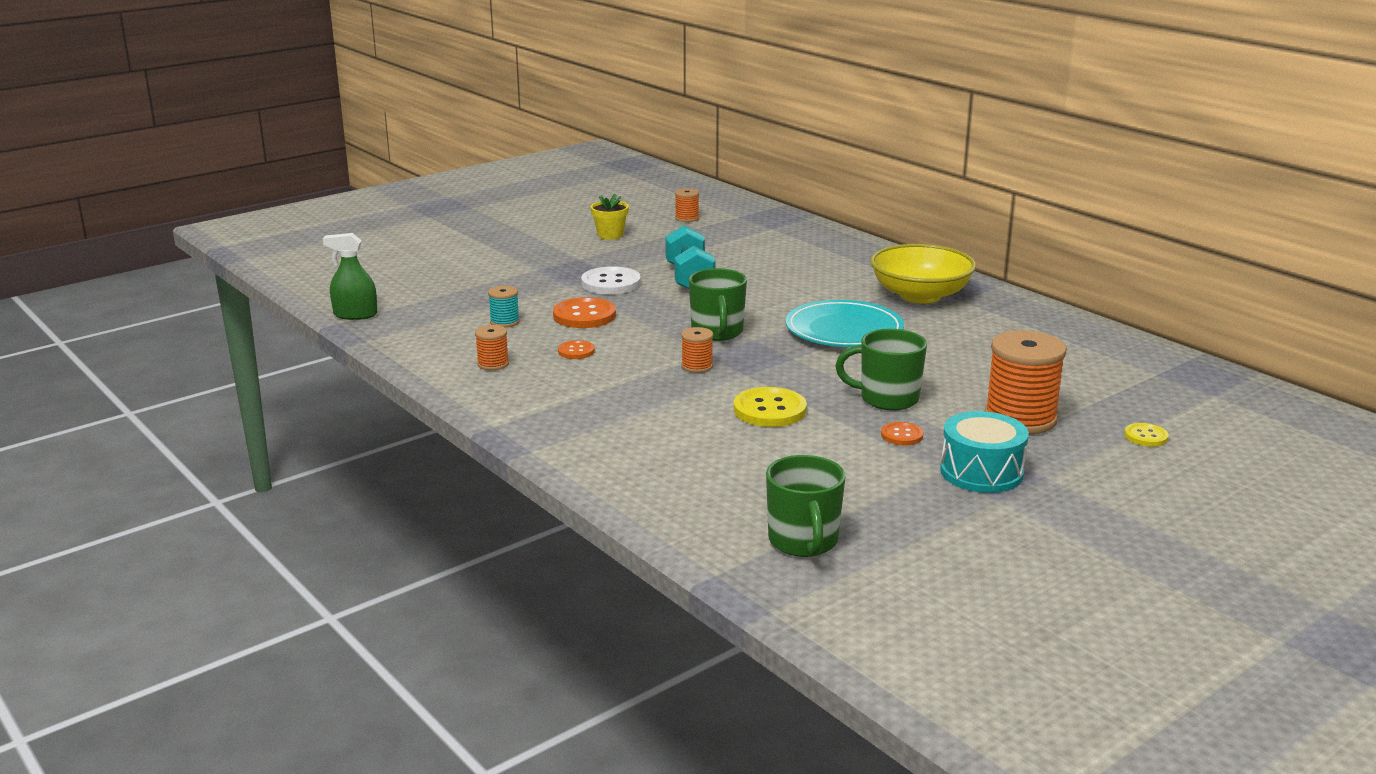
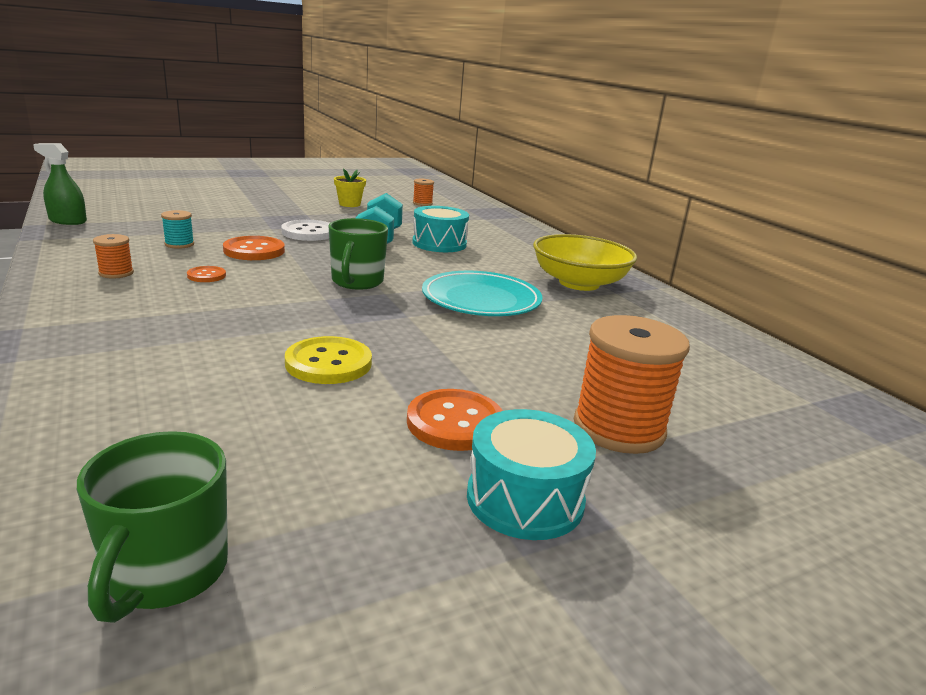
camera: 10 degrees right, 0 degrees up
(697, 366) = (303, 307): orange spool -> none
(753, 272) = (439, 244): none -> turquoise drum
(887, 399) = (472, 374): green mug -> none
(901, 435) = (455, 422): orange button -> orange button, size x1.81
(1146, 436) = (783, 487): yellow button -> none

